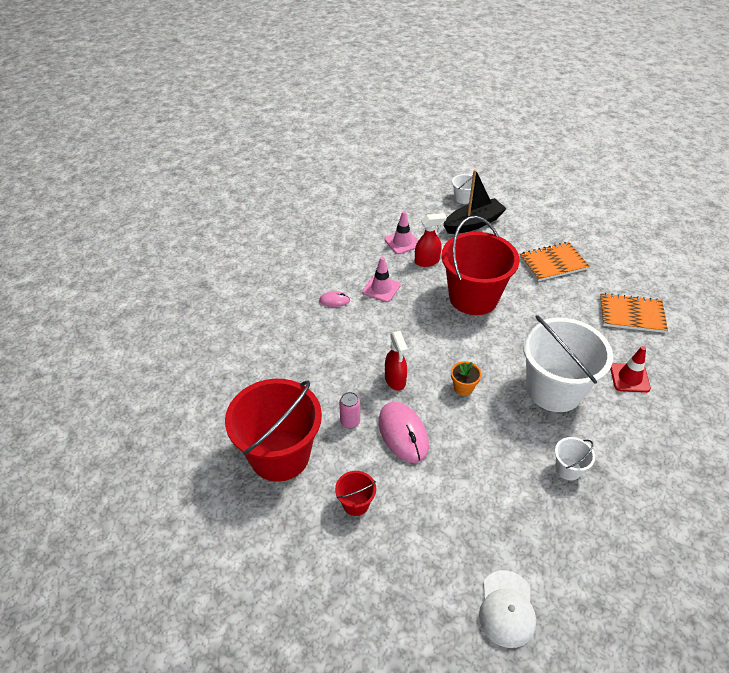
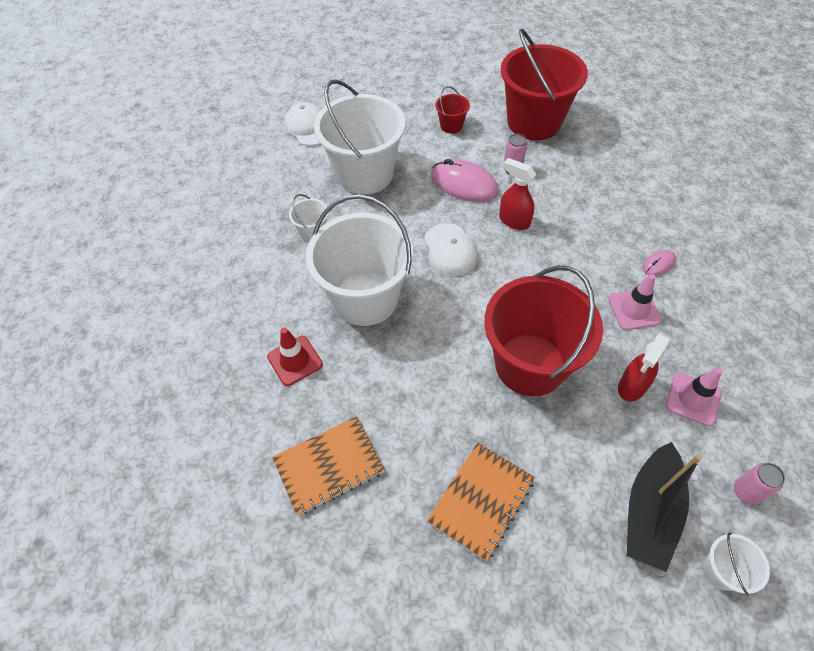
camera: 145 degrees right, 10 degrees up
(422, 209) = (746, 492): none -> pink can
(463, 387) = (450, 250): orange flower pot -> white cap
(483, 501) = (365, 174): none -> white bucket

